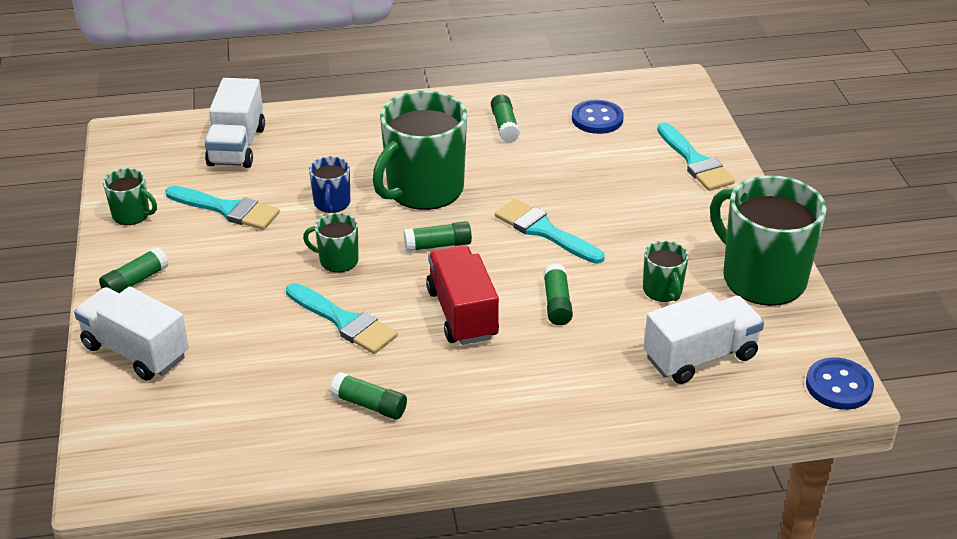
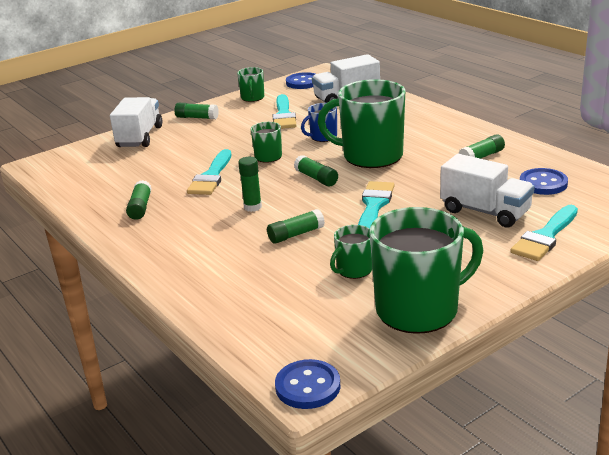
camera: 65 degrees right, 10 degrees down
(138, 159) = (303, 82): none -> blue button
(462, 313) = (252, 207): red truck -> green glue stick
(700, 357) = (287, 308): white truck -> white truck (485, 211)
(762, 278) = (419, 310): green mug -> green mug turned 45 degrees clockwise

